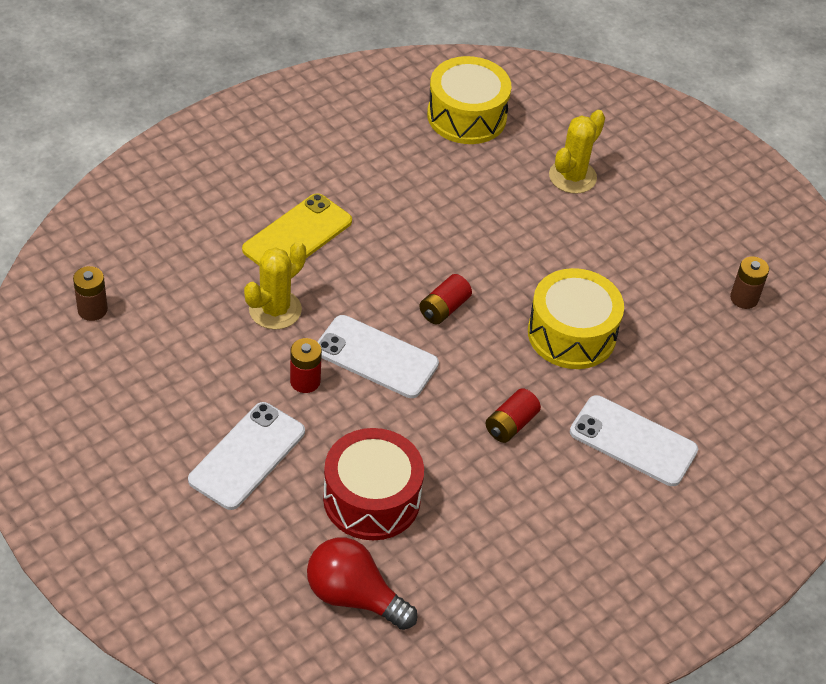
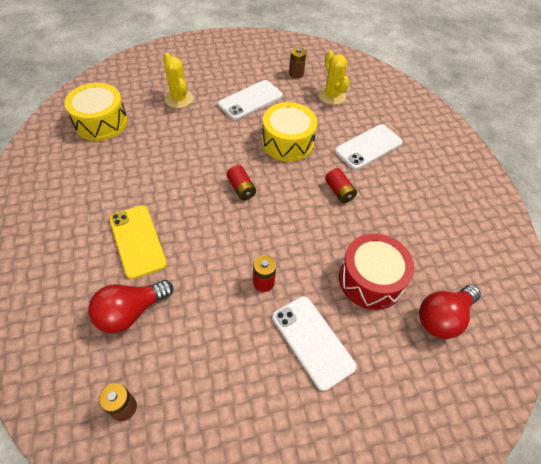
camera: 65 degrees left, 5 degrees up
(200, 269) = (130, 312): none -> red light bulb
(275, 310) = (194, 278): yellow cactus -> yellow cactus (332, 96)
(376, 357) = (262, 236): white phone -> white phone (250, 100)

